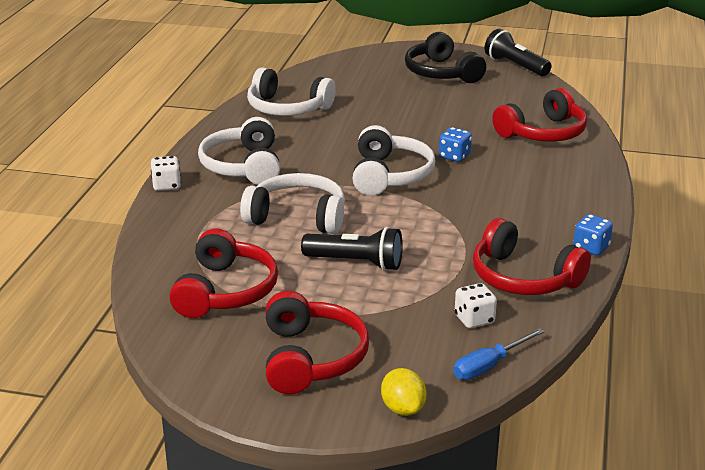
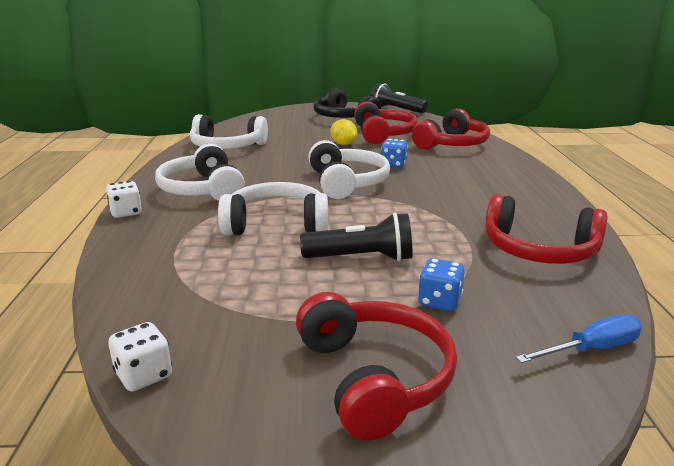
camera: 15 degrees left, 5 degrees down
(225, 291) = (226, 308): red headphones -> red headphones (383, 134)
(403, 408) = (541, 430): yellow lemon -> yellow lemon (343, 144)
(474, 320) = (528, 298): white dice -> white dice (144, 375)
(488, 366) = (591, 349): blue screwdriver -> blue screwdriver turned 150 degrees counterclockwise
(591, 248) = (573, 217): blue dice -> blue dice (439, 301)

